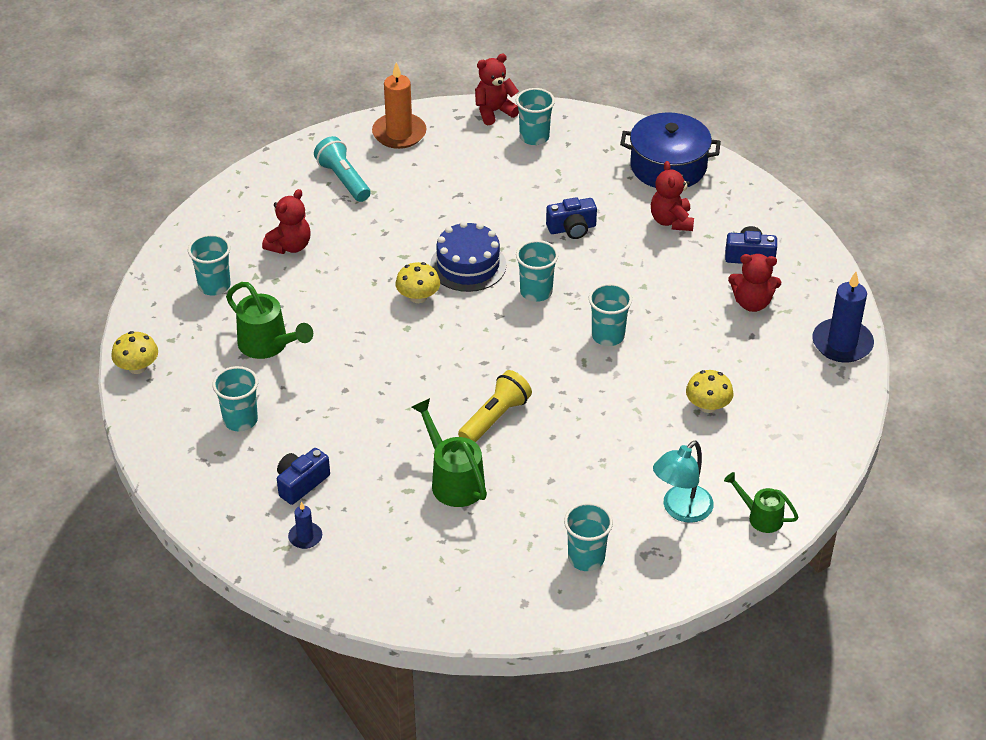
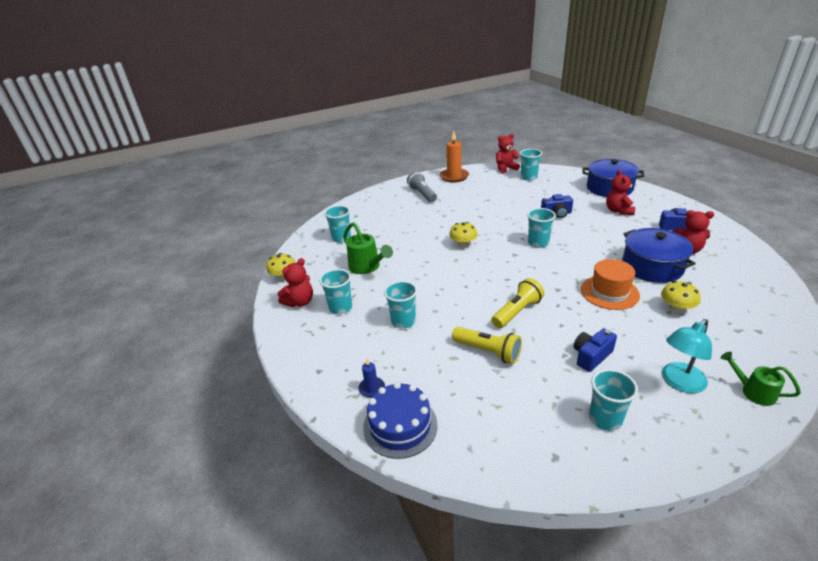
camera: 10 degrees right, 10 degrees down
(290, 246) = (388, 221): red teddy bear -> red teddy bear (300, 302)
(301, 483) = (375, 349): blue camera -> blue camera (591, 356)
(343, 180) = (422, 194): turquoise flashlight -> grey flashlight
(453, 480) = (488, 352): green watering can -> yellow flashlight
(468, 265) = (494, 230): blue cake -> blue cake (400, 425)
(608, 336) = (590, 266): turquoise cup -> turquoise cup (403, 321)
(626, 382) = (609, 292): none -> orange hat
(694, 335) = (652, 267): none -> blue pot
(842, 343) = (764, 273): blue candle -> none

